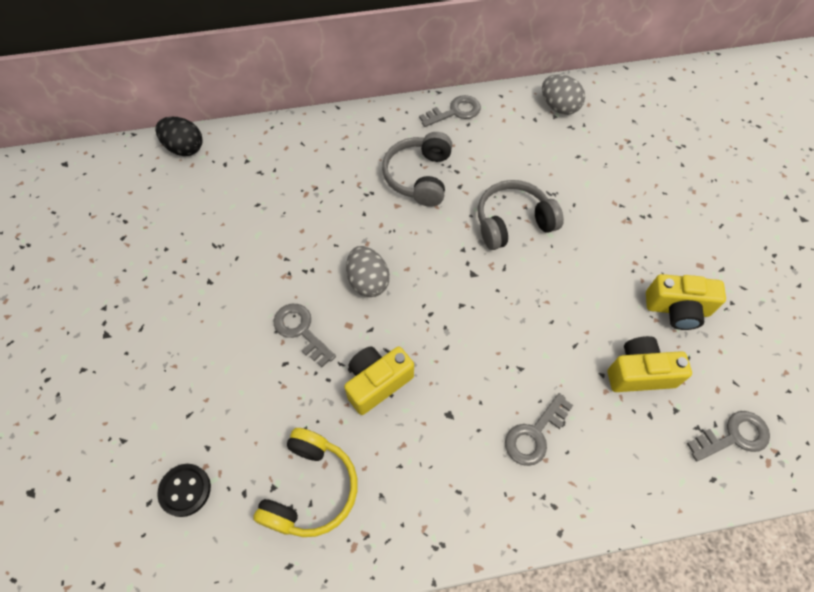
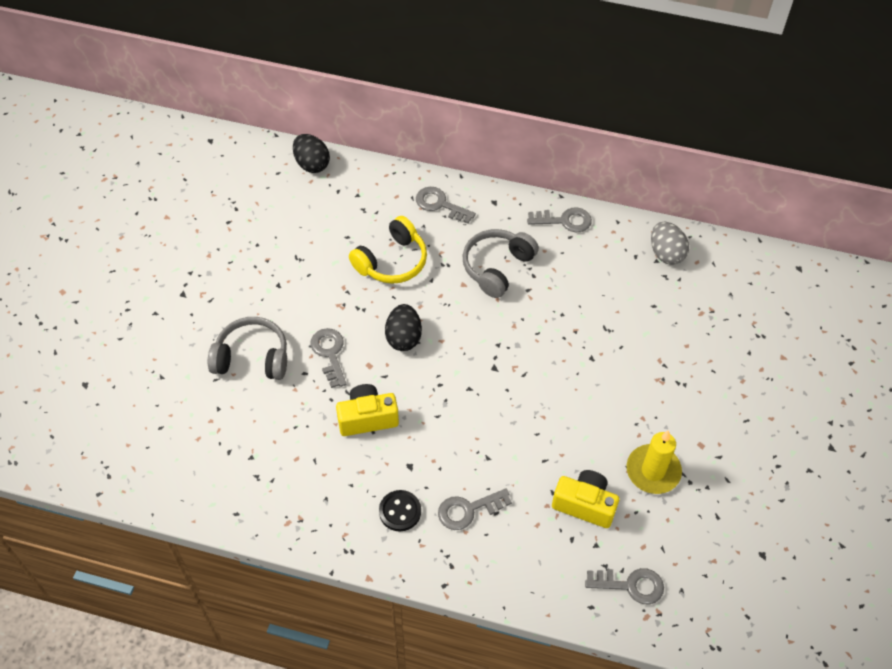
camera: 25 degrees right, 5 degrees down
(185, 490) = (189, 430): black button -> black button (400, 511)
(311, 489) = (277, 470): yellow headphones -> yellow headphones (392, 261)
(332, 140) = (440, 204): none -> grey key
(368, 281) = (403, 337): grey egg -> black egg
(513, 222) = (555, 340): grey headphones -> grey headphones (252, 357)
(677, 309) = (653, 471): yellow camera -> yellow candle

